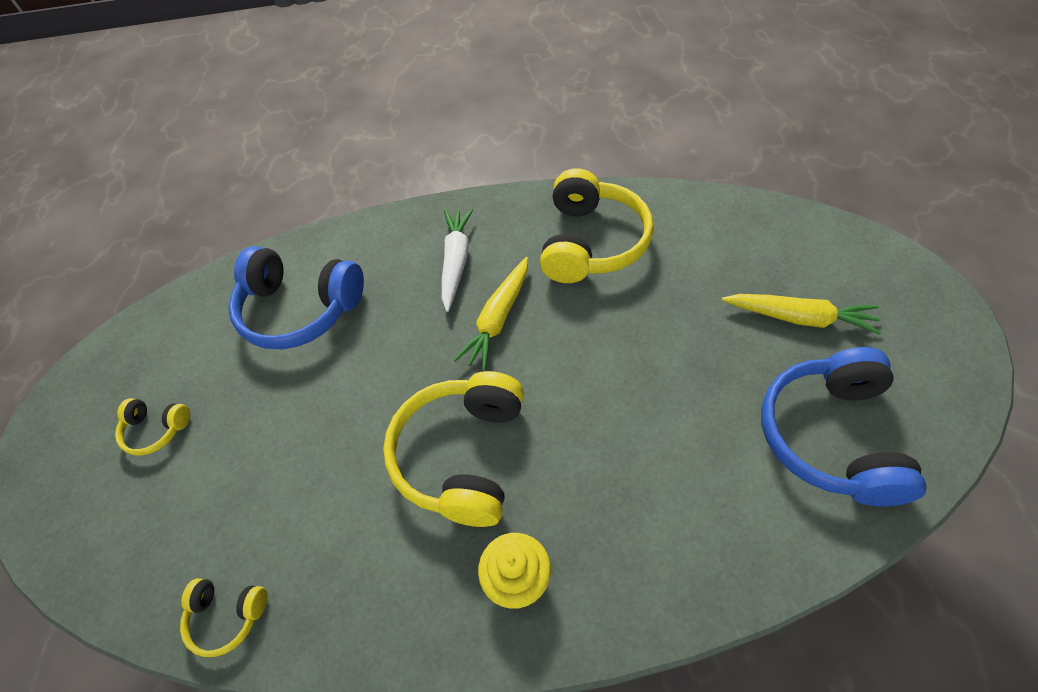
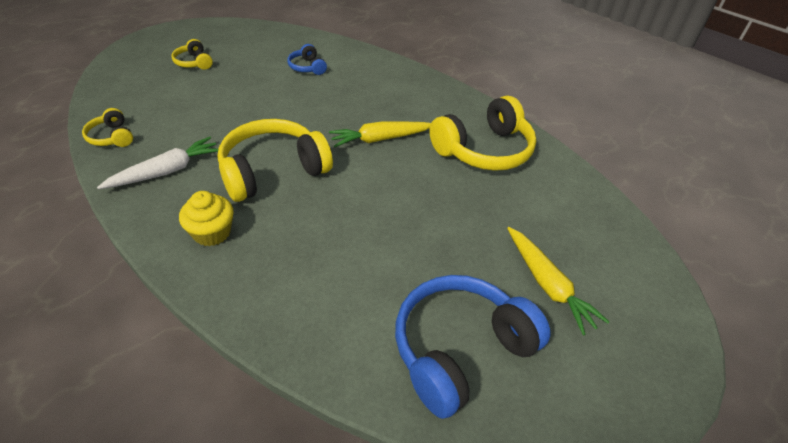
camera: 40 degrees right, 10 degrees down
(300, 309) = (307, 67): blue headphones -> blue headphones, size x0.48
(456, 262) = (401, 103): white carrot -> white carrot (166, 171)

